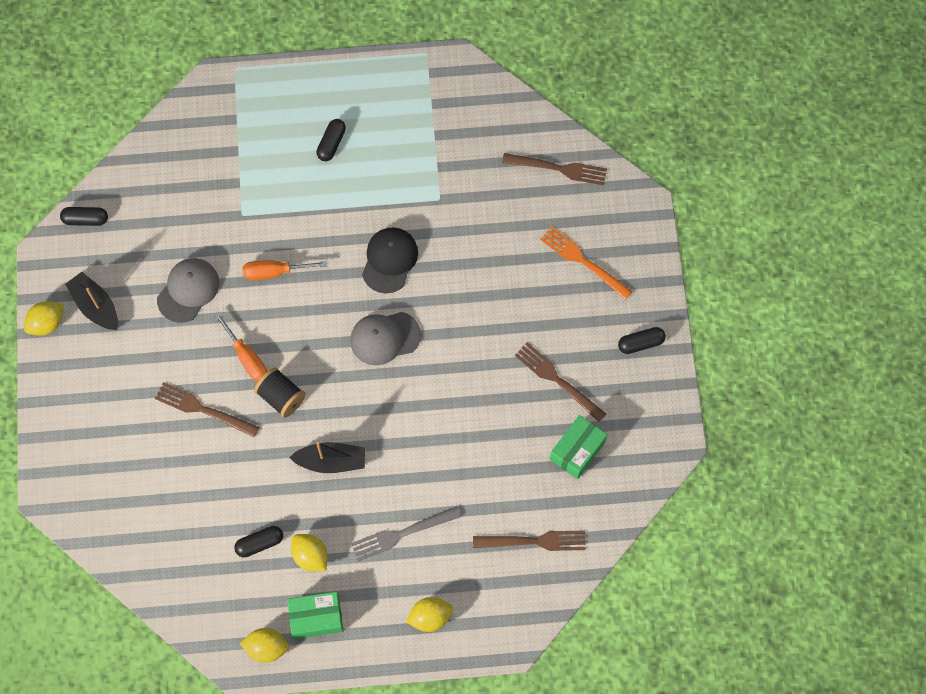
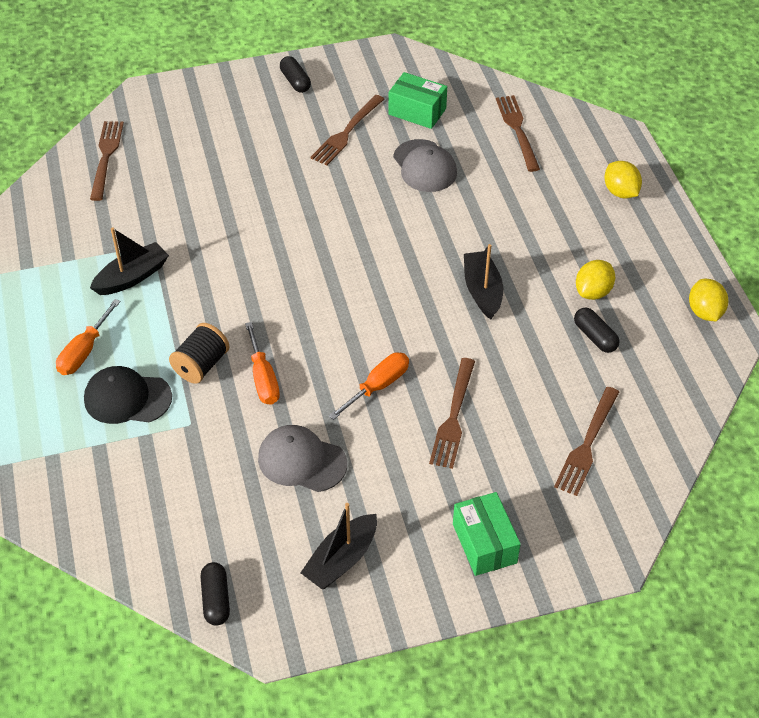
camera: 100 degrees left, 20 degrees down
(47, 323) = (377, 613): yellow lemon -> none
(151, 506) = (587, 445): none -> brown fork
(281, 397) = (419, 346): black spool -> black spool (201, 365)
(316, 617) = (656, 277): green box -> green box (484, 543)
(331, 144) = (84, 351): black capsule -> orange screwdriver
(384, 338) = (328, 267): grey cap -> grey cap (425, 166)
(389, 260) = (233, 277): black cap -> black cap (127, 398)
(401, 534) = (544, 224): grey fork -> none
(405, 182) = (132, 277): none -> black boat
(582, 261) = (212, 129): orange fork -> none

